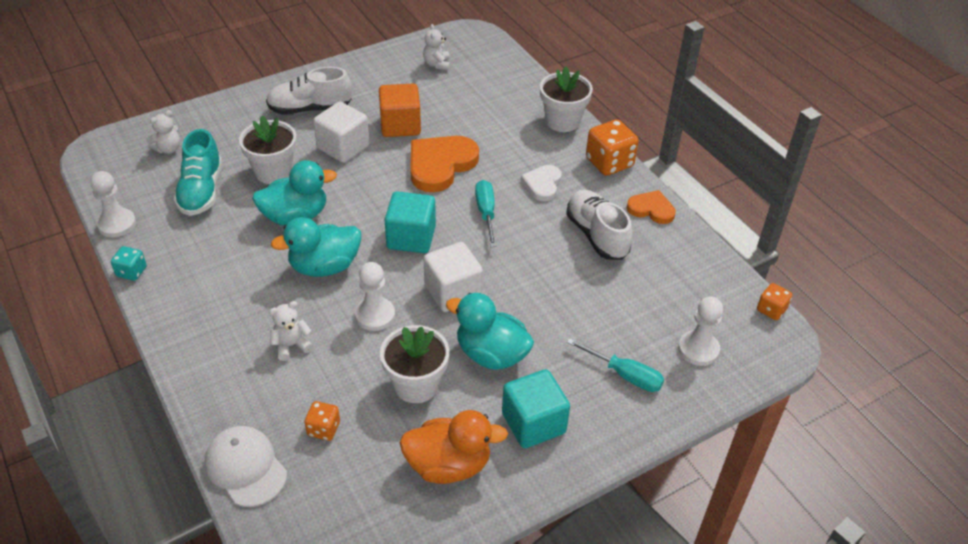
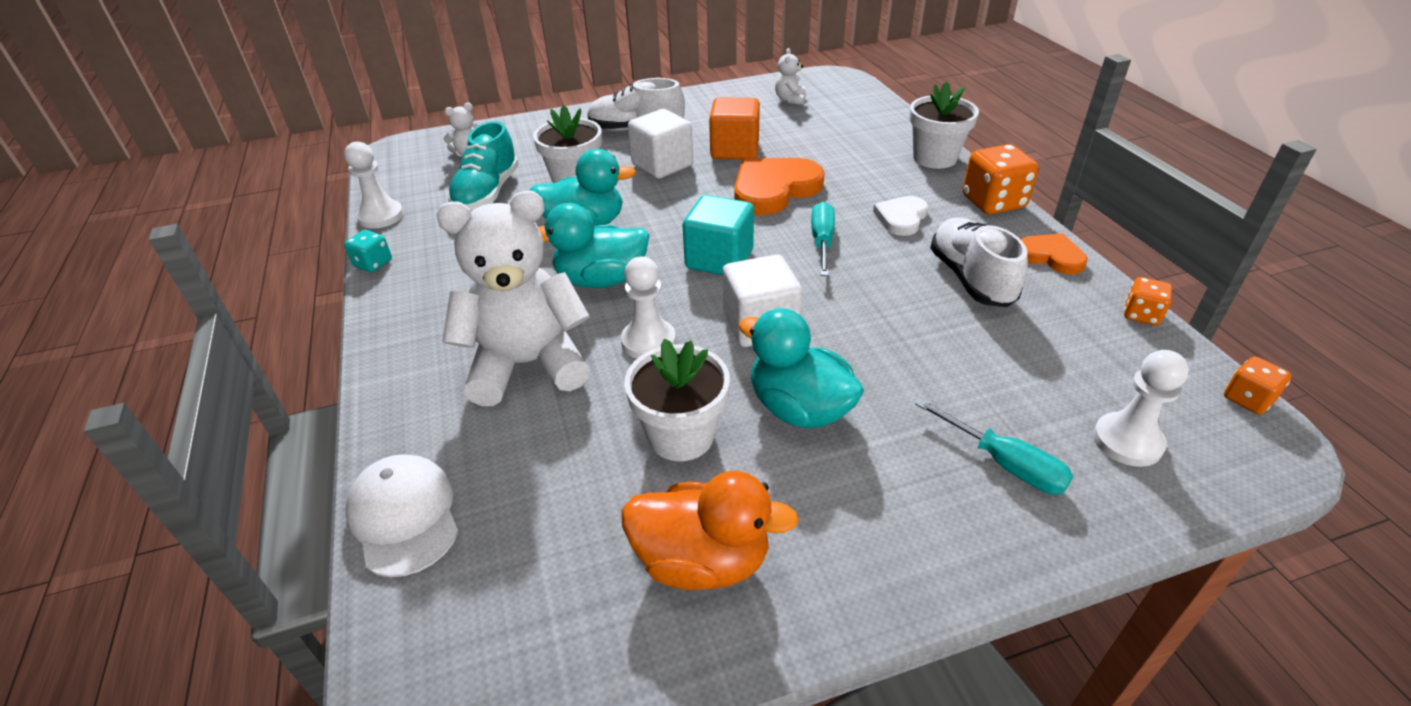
camera: 15 degrees right, 5 degrees down
(291, 345) = (528, 364): white teddy bear -> white teddy bear, size x2.37
(323, 429) = (532, 478): orange dice -> orange dice (1141, 315)
(533, 423) = (849, 516): turquoise cube -> none

